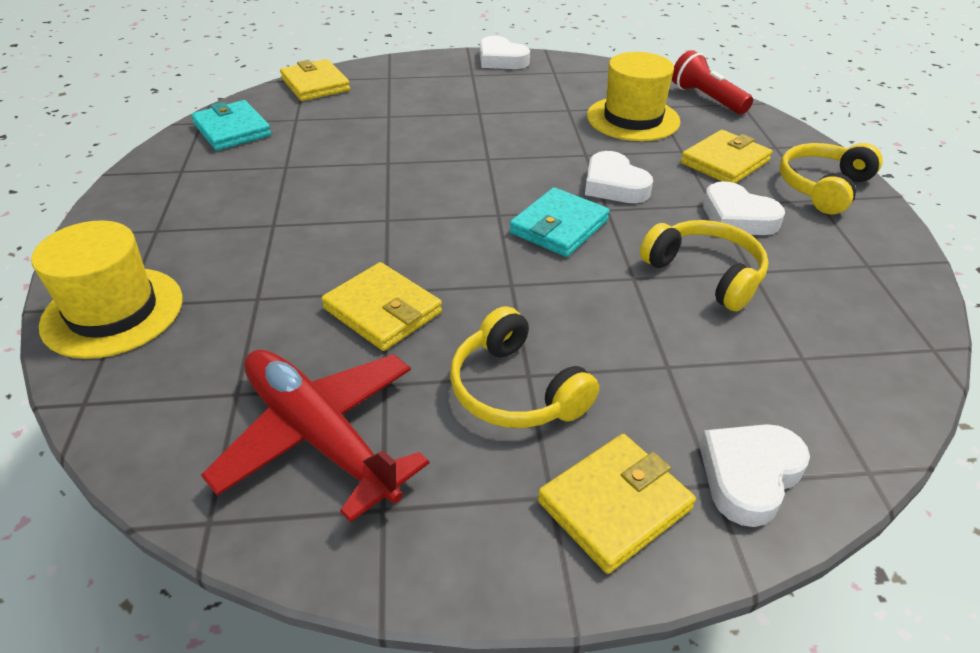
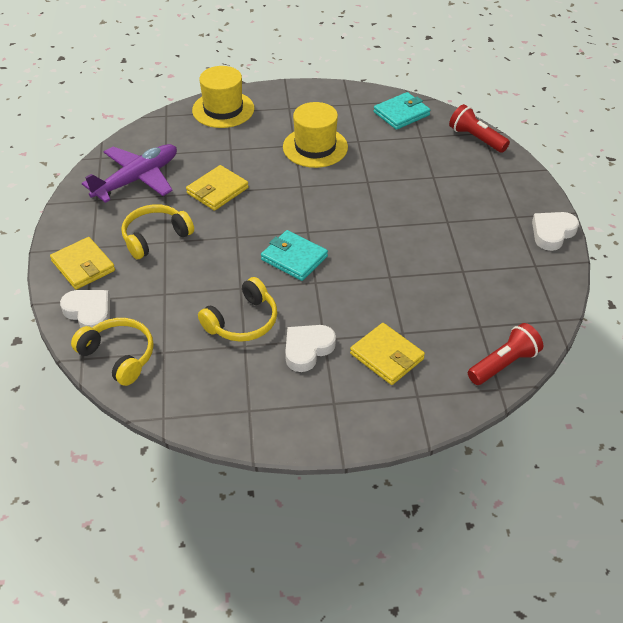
camera: 90 degrees right, 5 degrees up
(315, 84) = (476, 138): yellow wallet -> red flashlight
(319, 436) = (137, 179): red plane -> purple plane
(614, 185) = (347, 288): white heart -> none
(633, 119) = (453, 308): yellow hat -> yellow hat (315, 147)
(823, 187) = (352, 412): yellow headphones -> yellow headphones (118, 356)

